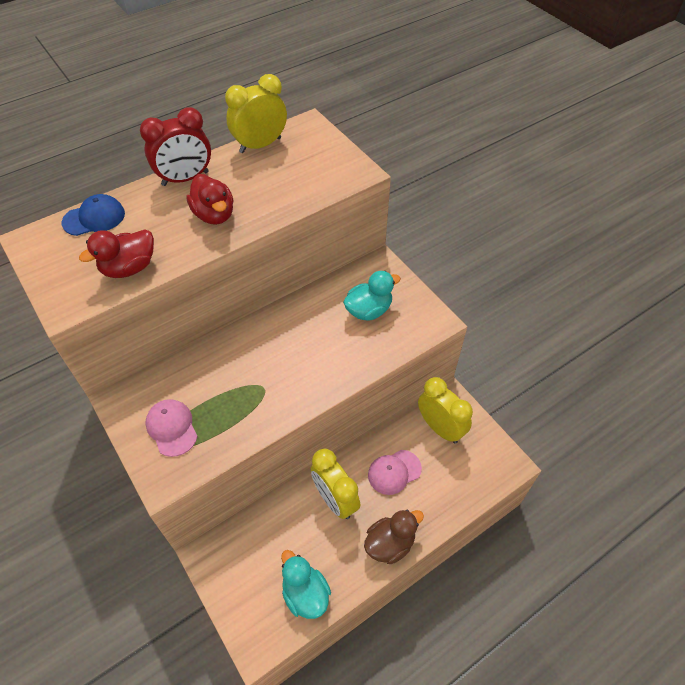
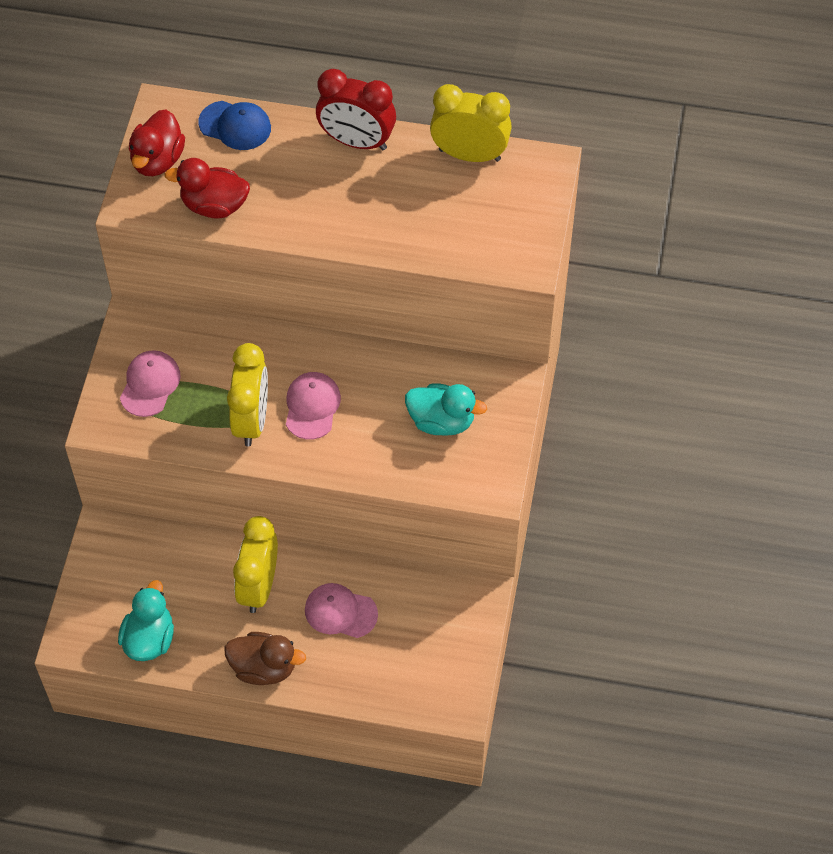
camera: 45 degrees right, 5 degrees up
(214, 215) = (340, 205): red duck -> red duck (157, 160)
(289, 359) = (312, 406): none -> pink cap
(440, 428) = (434, 613): yellow clock -> yellow clock (251, 420)

